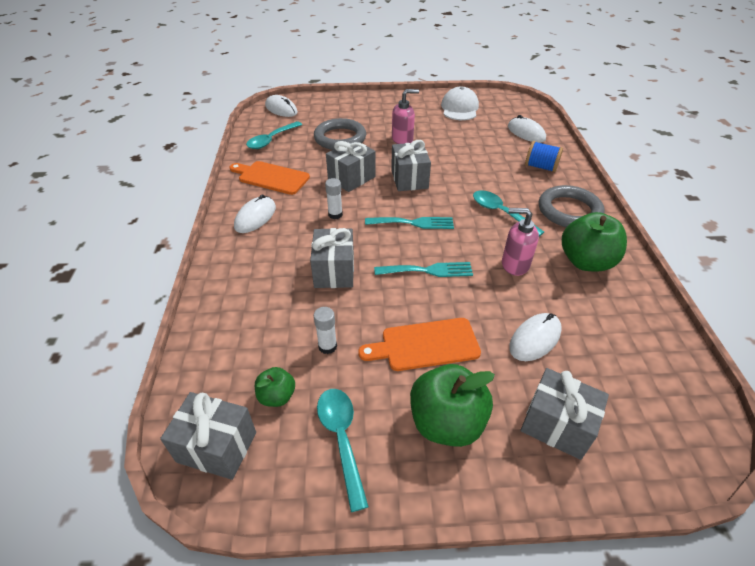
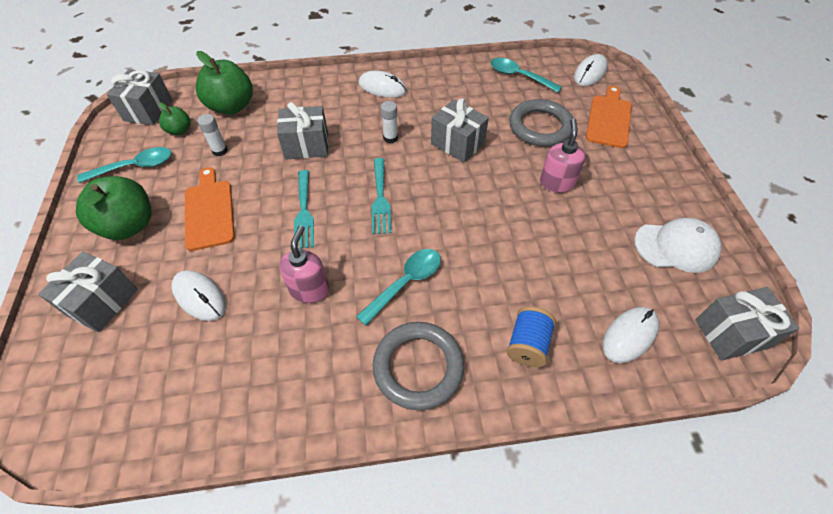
camera: 85 degrees right, 10 degrees up
(271, 177) = (447, 87): orange cutting board -> orange cutting board (609, 119)
(402, 139) = (556, 183): pink soap dispenser -> pink soap dispenser turned 150 degrees counterclockwise
(409, 179) = (464, 193): grey gift -> grey gift (731, 333)
(586, 262) = (311, 369): green apple -> green apple (231, 106)

